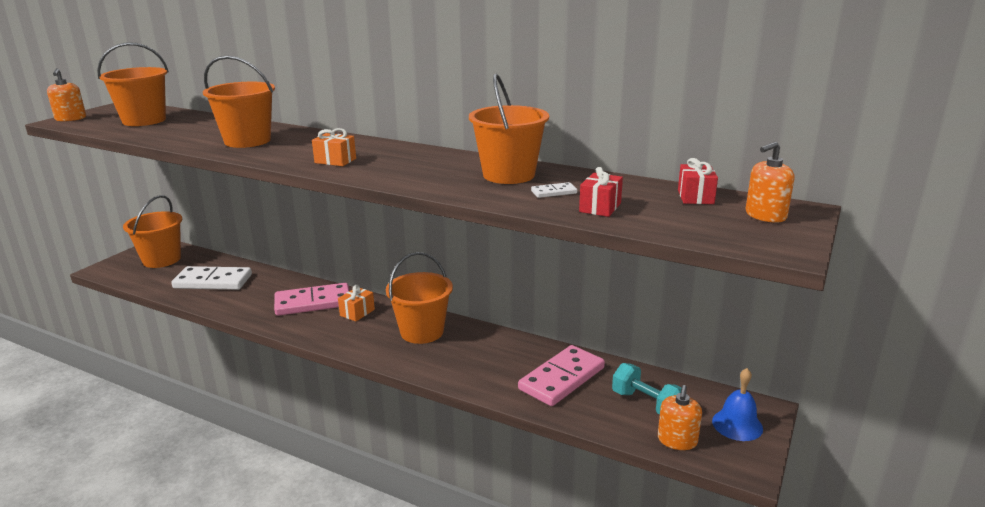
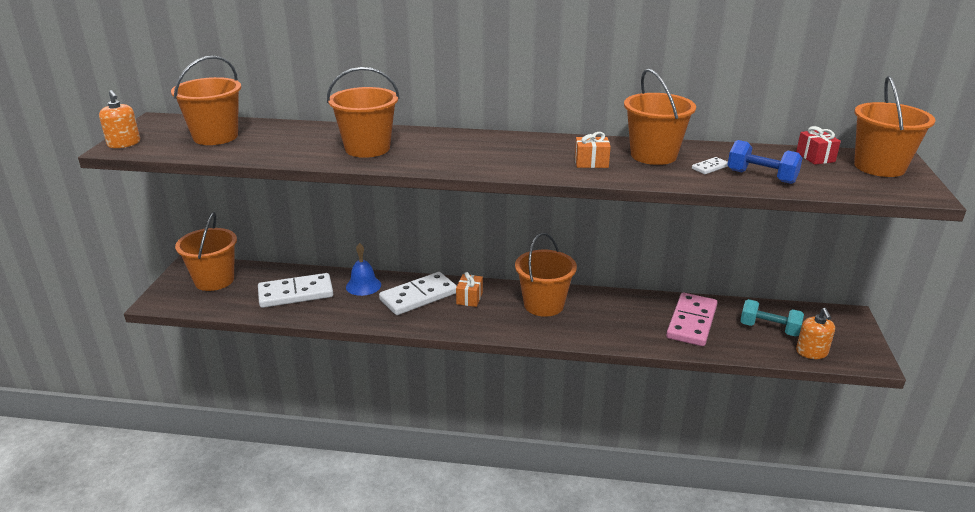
camera: 20 degrees left, 5 degrees up
(313, 302) = (418, 296): pink domino -> white domino
(335, 161) = (486, 160): orange gift -> orange gift (591, 163)
(600, 207) = (761, 177): red gift -> blue dumbbell
(737, 424) = (841, 331): blue bell -> blue bell (363, 285)
(765, 215) = (879, 167): orange soap dispenser -> orange bucket

